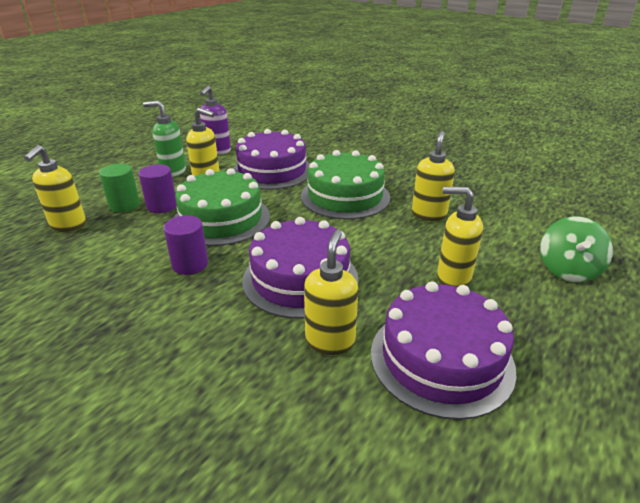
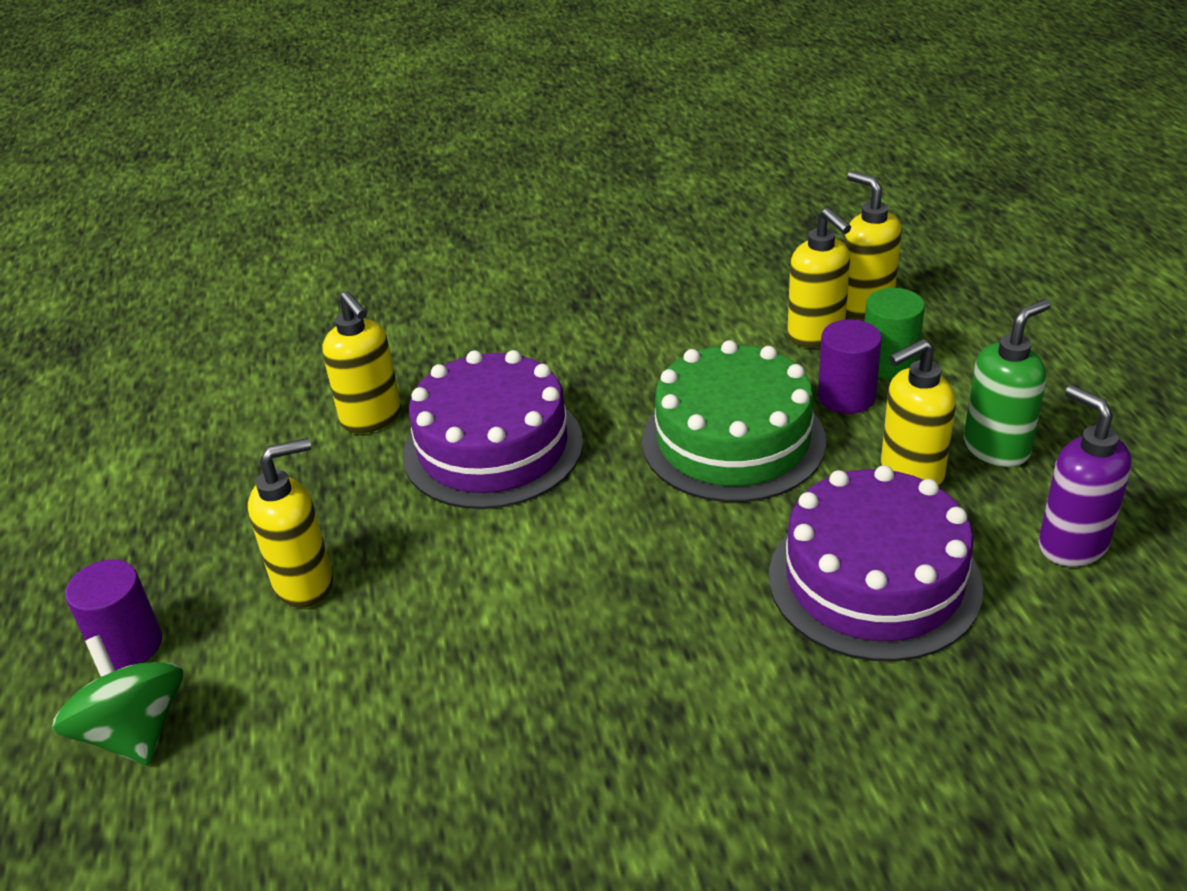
camera: 135 degrees right, 5 degrees up
(190, 264) = (639, 375): purple cylinder -> purple cylinder (128, 645)
(345, 196) = (649, 622): green cake -> none
(428, 215) = (455, 693): yellow soap dispenser -> yellow soap dispenser (816, 335)
(441, 359) = (242, 477): purple cake -> none

